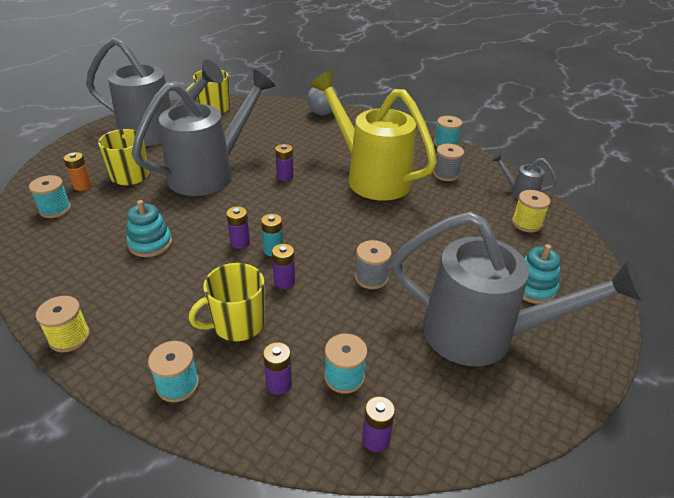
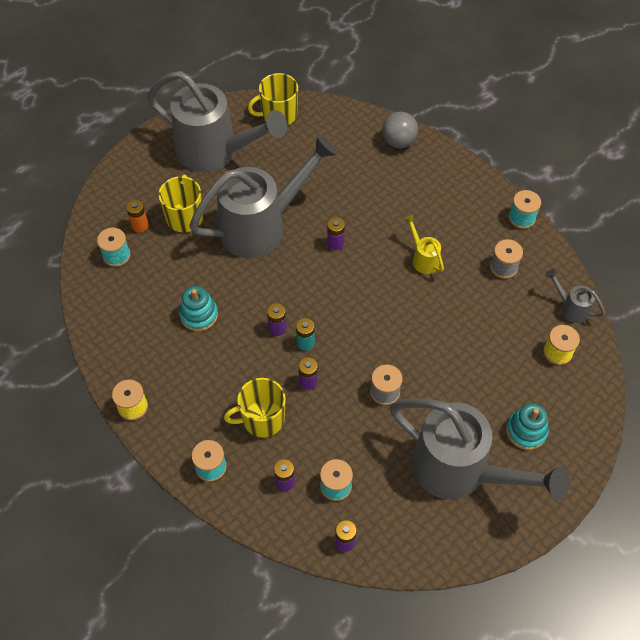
camera: 15 degrees right, 20 degrees up
(371, 177) = (423, 258): yellow watering can -> yellow watering can, size x0.41

